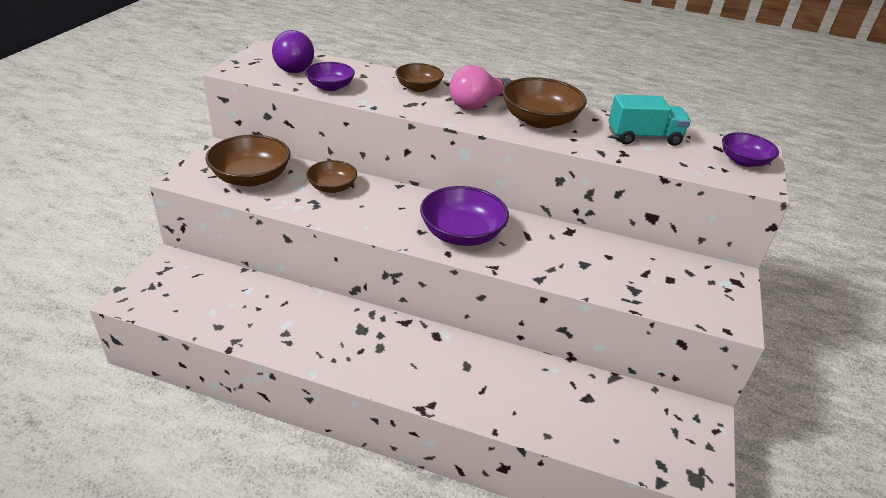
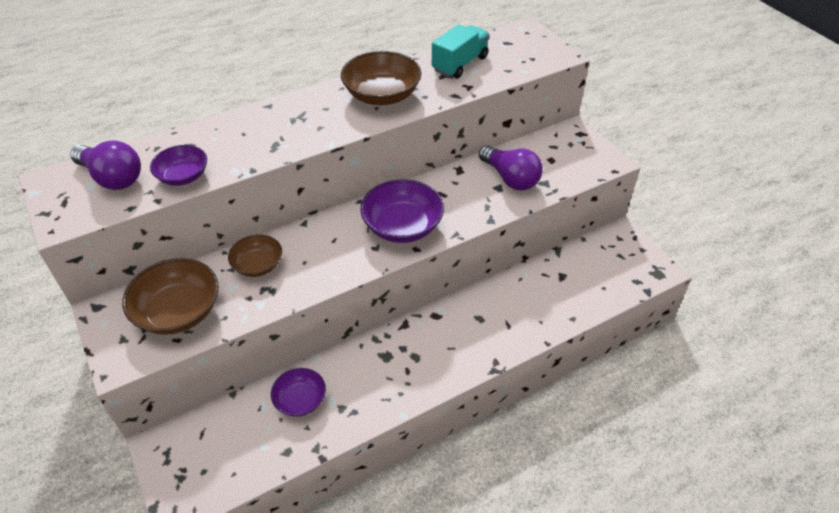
camera: 45 degrees left, 10 degrees up
(419, 88) = (254, 126): brown bowl -> none
(478, 104) = (321, 110): pink light bulb -> none
(606, 265) = (510, 178): none -> purple light bulb
(744, 161) = (532, 44): purple bowl -> purple bowl (300, 400)

